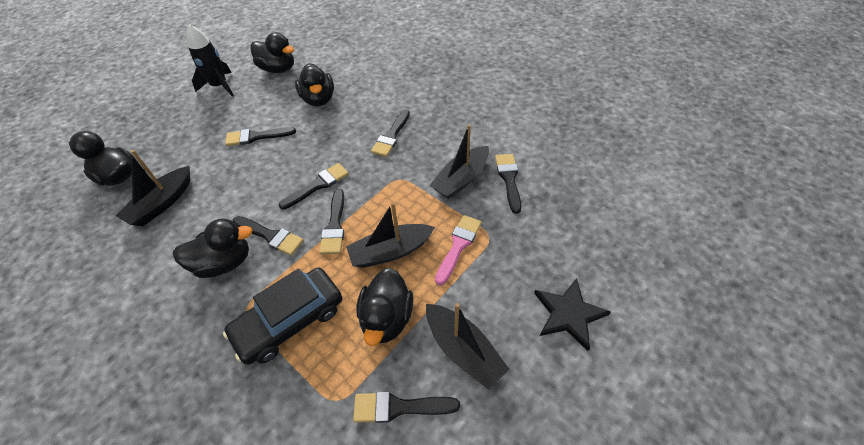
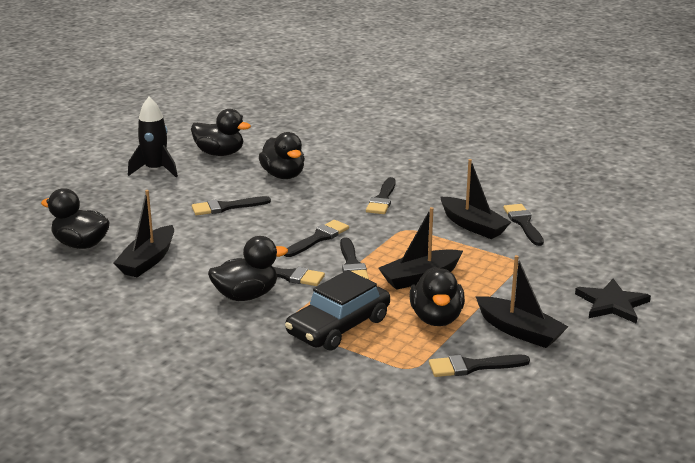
camera: 10 degrees left, 25 degrees down
(458, 246) = (488, 269): pink brush -> none
(461, 179) = (473, 226): black boat -> black boat turned 75 degrees counterclockwise

